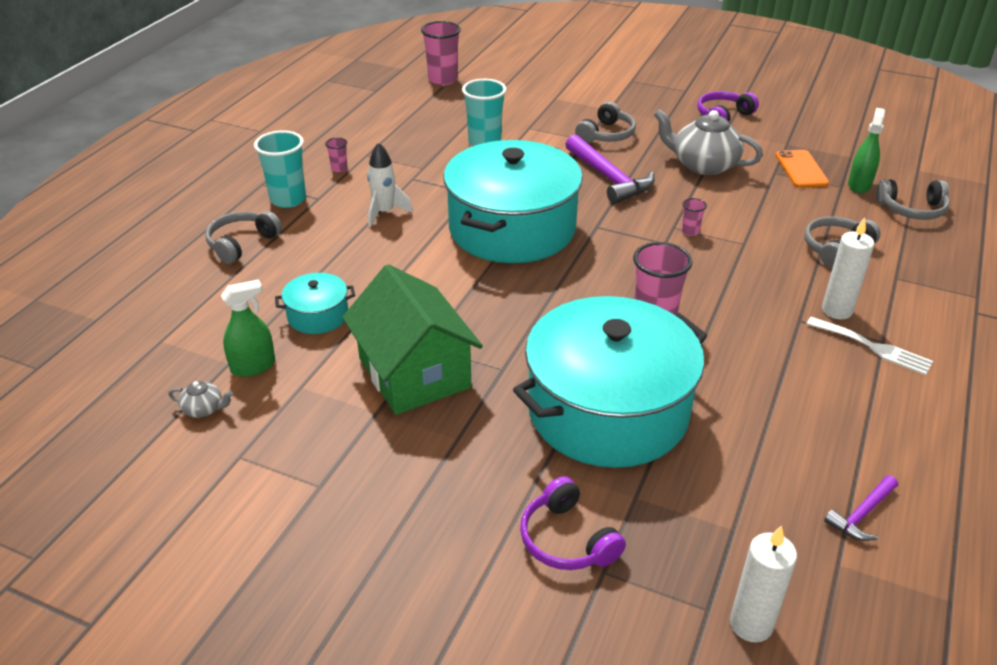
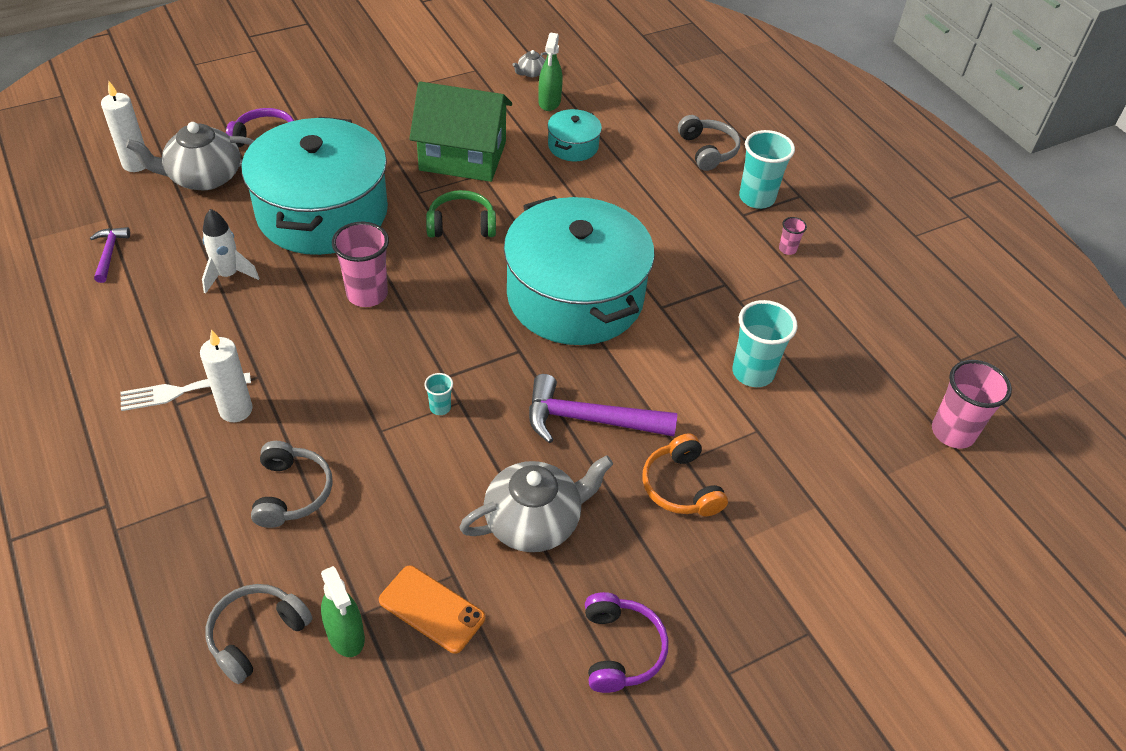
camera: 125 degrees right, 10 degrees up
(385, 213) = (679, 238): white rocket -> white rocket (228, 275)
(510, 319) = (461, 225): none -> green headphones
(606, 135) = (680, 487): grey headphones -> orange headphones
(685, 540) = (203, 177): none -> grey teapot
(690, 231) = (440, 407): pink cup -> turquoise cup

